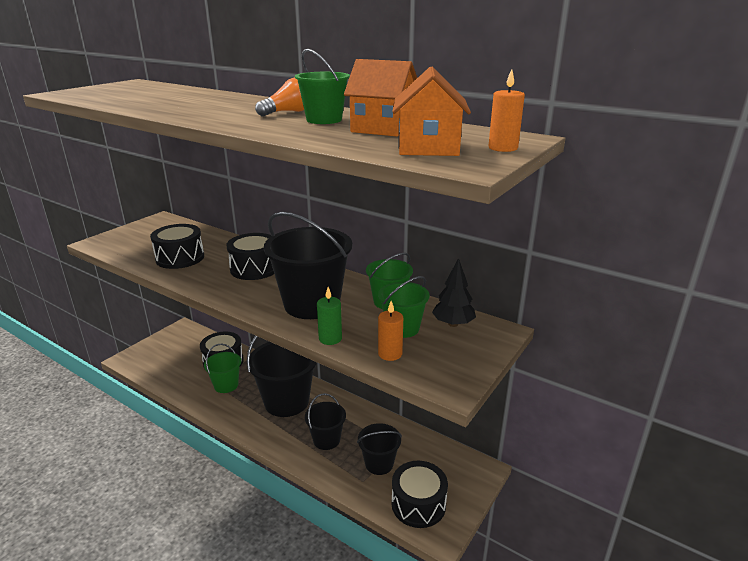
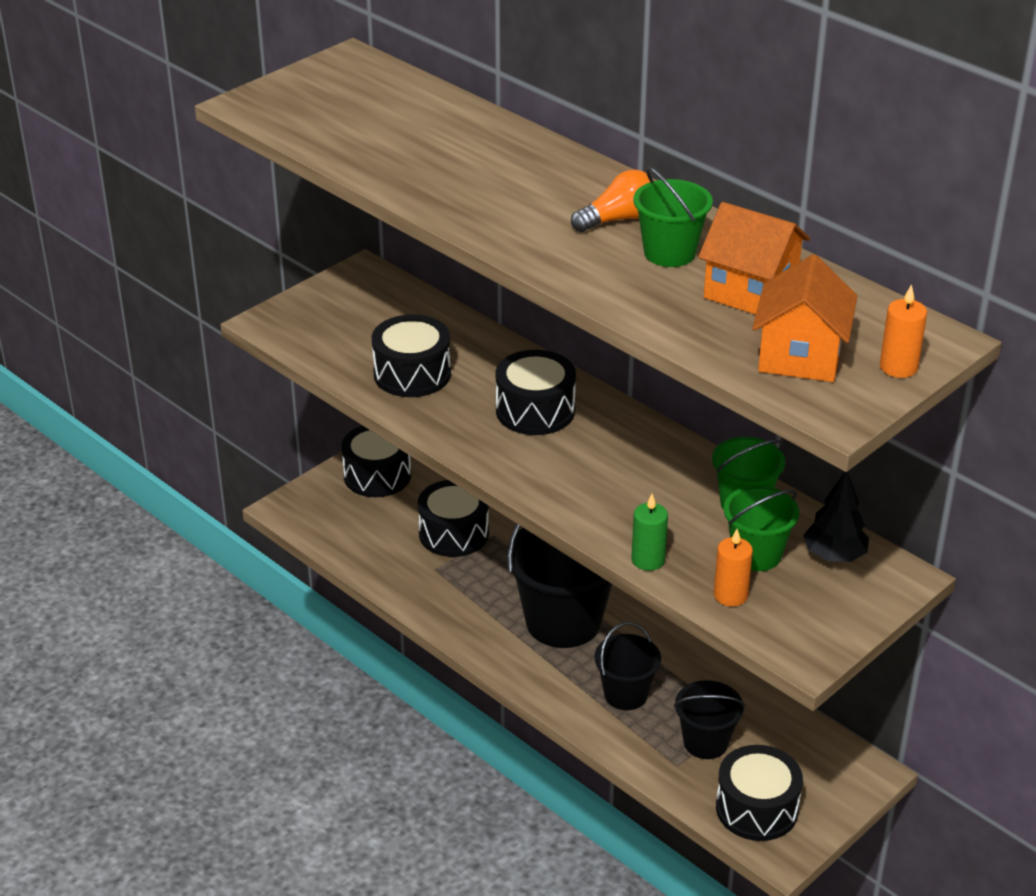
camera: 10 degrees right, 10 degrees up
(182, 337) = (377, 475): none -> black drum
(226, 385) = (461, 579): green bucket -> none
(312, 304) = (624, 495): black bucket -> none

